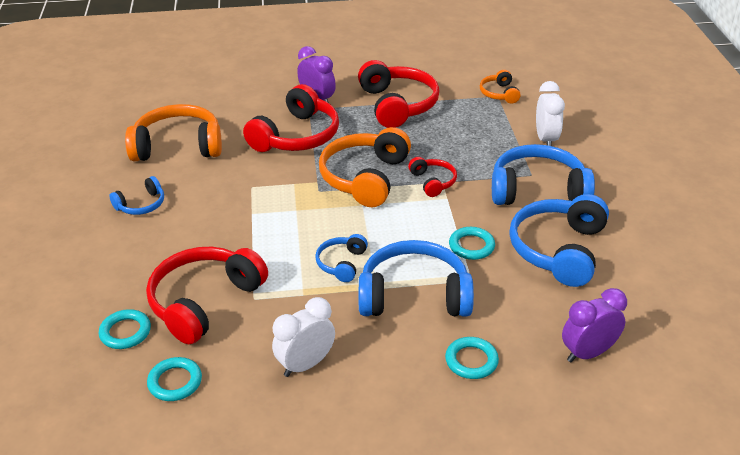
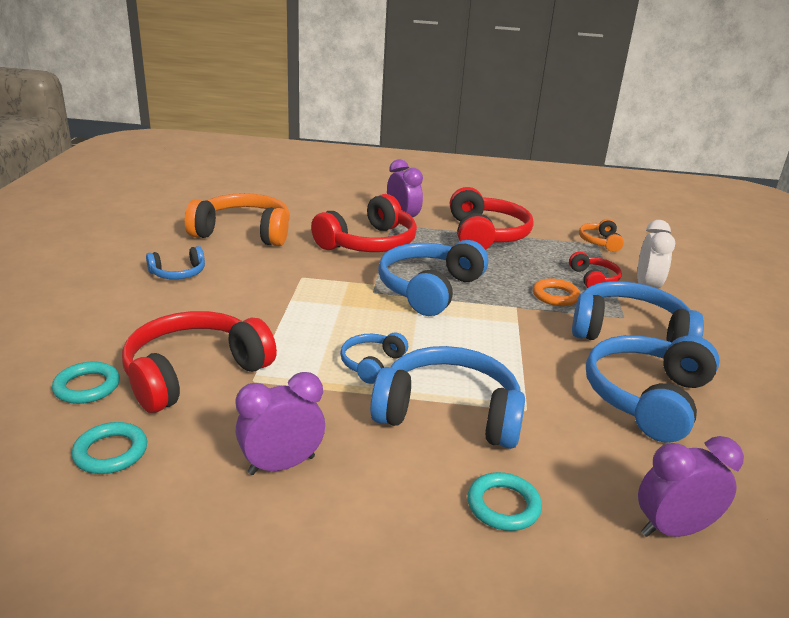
camera: 10 degrees right, 10 degrees down
(305, 364) = (281, 465): white clock -> purple clock
(365, 178) = (429, 289): orange headphones -> blue headphones
(433, 182) = (505, 305): red headphones -> red headphones (593, 279)
(471, 246) = (535, 374): turquoise ring -> none
(472, 163) = (555, 296): none -> orange ring

